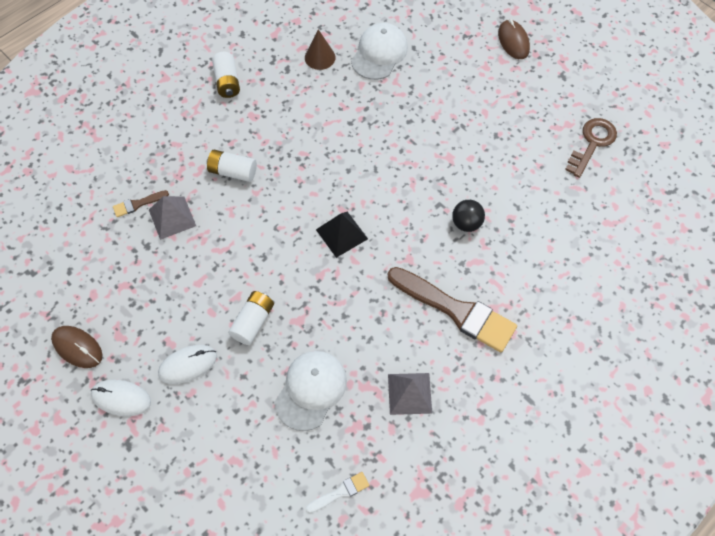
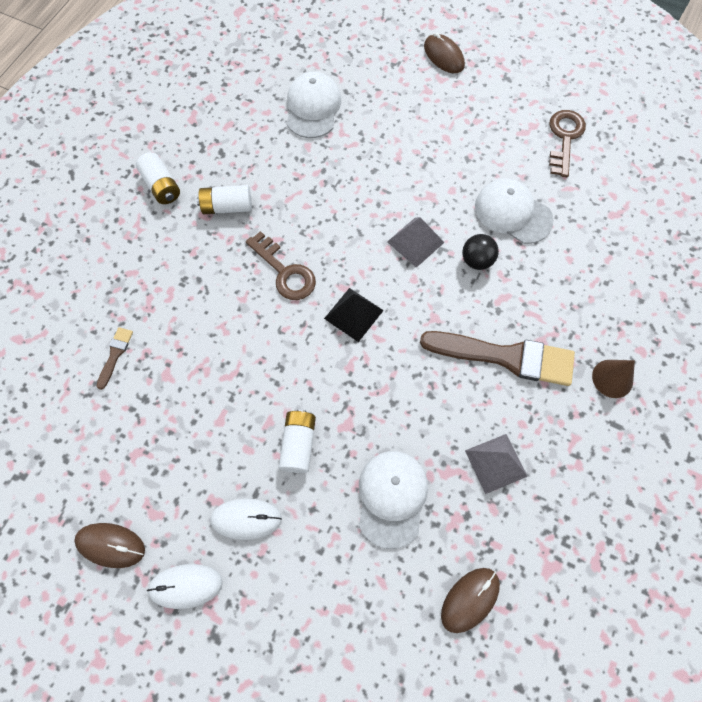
camera: 20 degrees left, 5 degrees up
(138, 204) = (115, 354): brown brush -> brown brush turned 150 degrees clockwise
(172, 217) = (160, 357): grey pyramid -> grey pyramid (415, 242)
(188, 365) = (246, 519): white mouse -> white mouse turned 45 degrees clockwise
(233, 171) = (208, 283): white battery -> white battery (227, 207)
(299, 182) = (285, 272): none -> brown key
(320, 57) = (251, 130): brown cone -> brown cone (612, 378)
(340, 492) = (470, 599): white brush -> brown mouse
(516, 193) = (512, 213): none -> white cap

